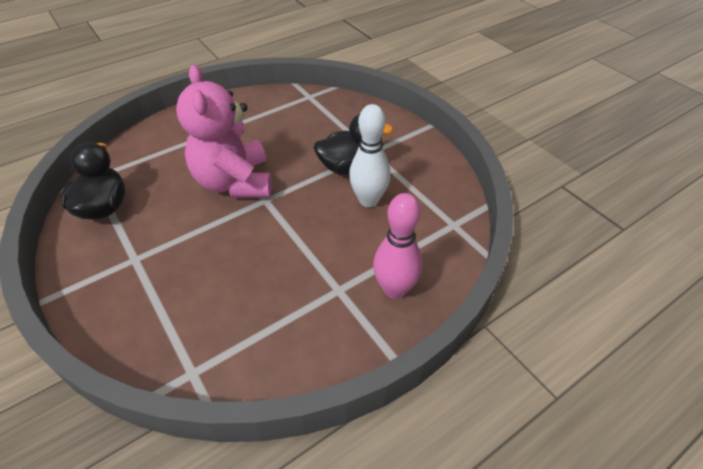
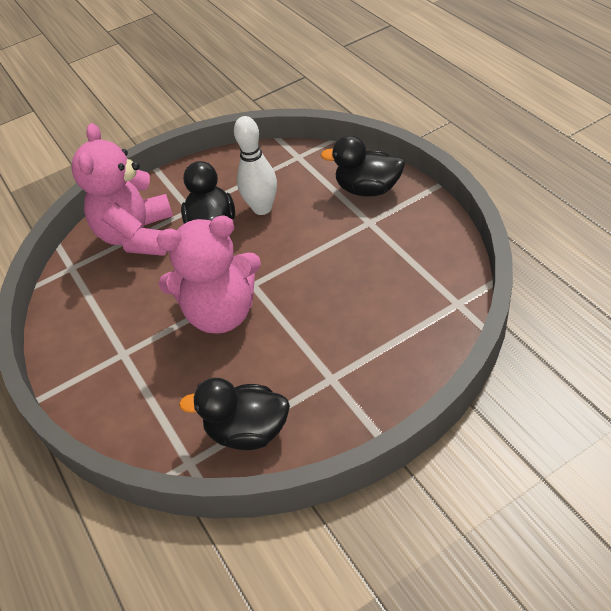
camera: 80 degrees left, 0 degrees up
(340, 125) = (137, 236): none -> pink teddy bear
(394, 289) = (368, 189): pink bowling pin -> black duck

